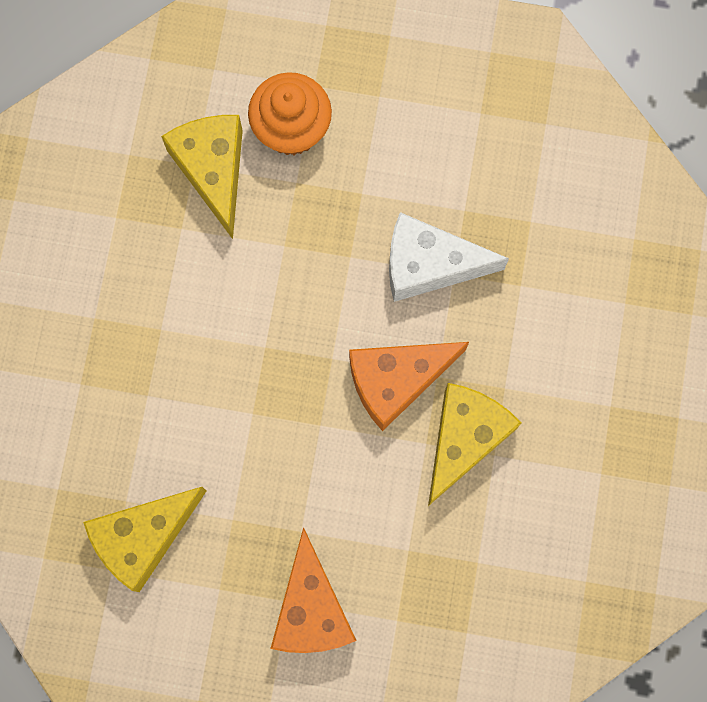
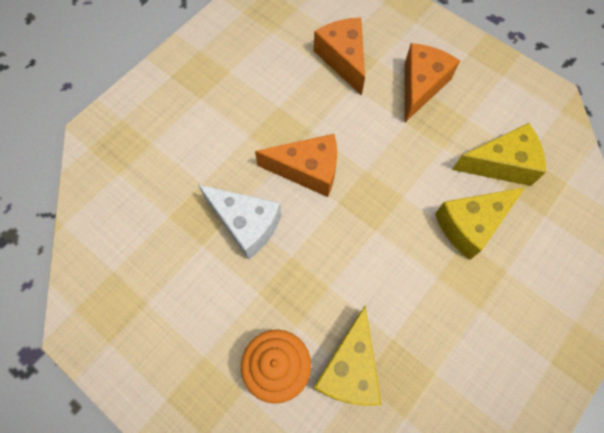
camera: 150 degrees left, 10 degrees down
(449, 591) = (343, 59): none -> orange cheese
(464, 439) = (289, 122): yellow cheese -> yellow cheese (470, 225)

